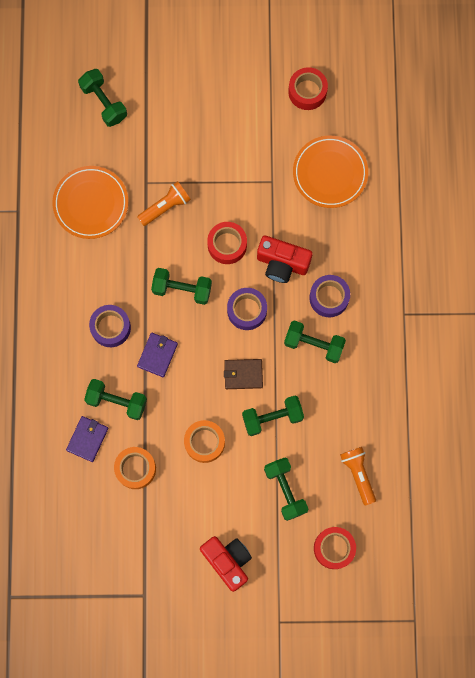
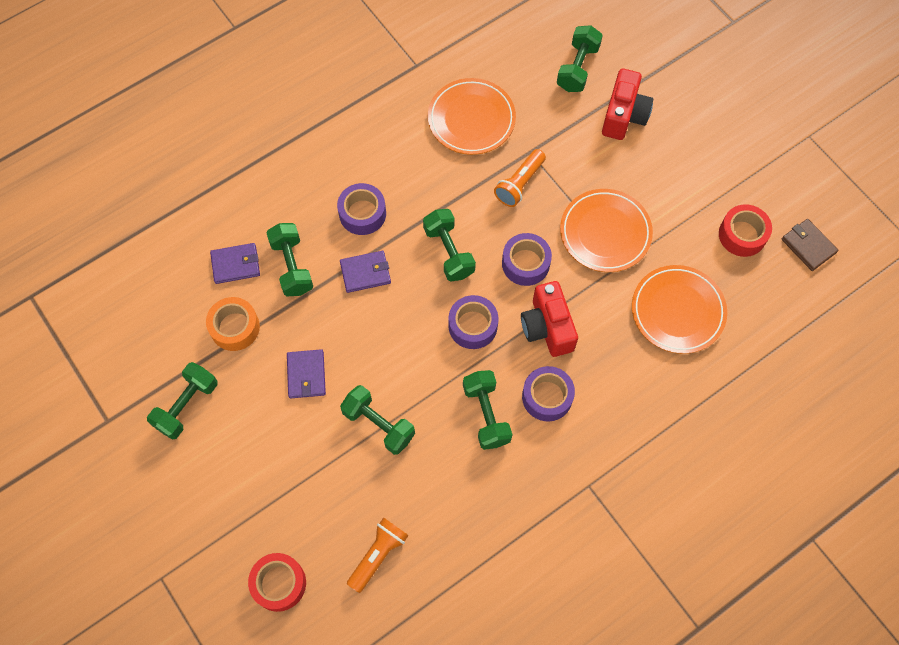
camera: 55 degrees right, 10 degrees down
(165, 207) = (519, 184): orange flashlight -> orange flashlight turned 105 degrees clockwise
(204, 442) = (306, 375): orange tape -> purple wallet
(227, 245) = (525, 263): red tape -> purple tape
(227, 561) = (194, 480): red camera -> red camera (624, 115)
(242, 177) = (605, 233): none -> orange plate
(243, 374) = (404, 366): brown wallet -> brown wallet (808, 246)
(285, 490) = (310, 489): green dumbbell -> green dumbbell (187, 405)

